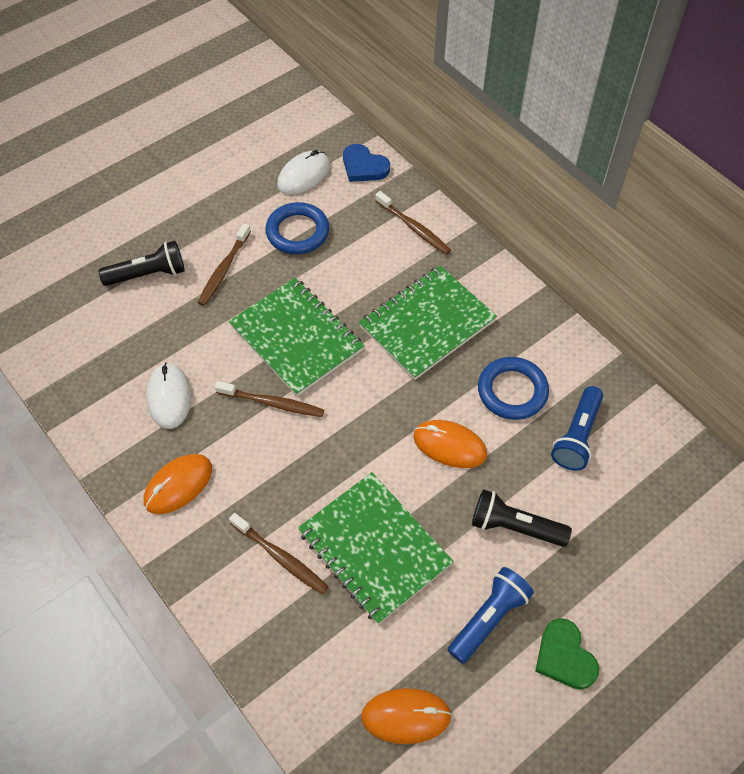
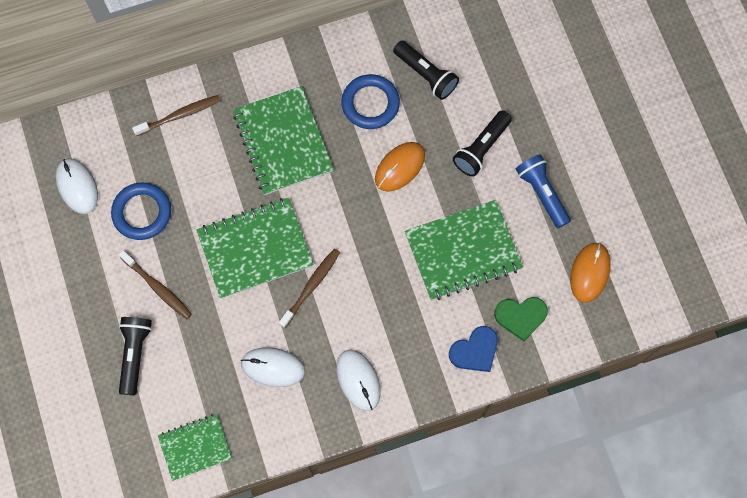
camera: 70 degrees left, 15 degrees up
(63, 356) = (195, 447): none -> green notebook
(178, 485) = (358, 380): orange mouse -> white mouse
(280, 557) = (446, 320): brown toothbrush -> none
(364, 166) = (90, 131): blue heart -> blue heart (475, 351)
(564, 657) = (584, 155): green heart -> green heart (520, 317)
(577, 436) = (426, 75): blue flashlight -> black flashlight

